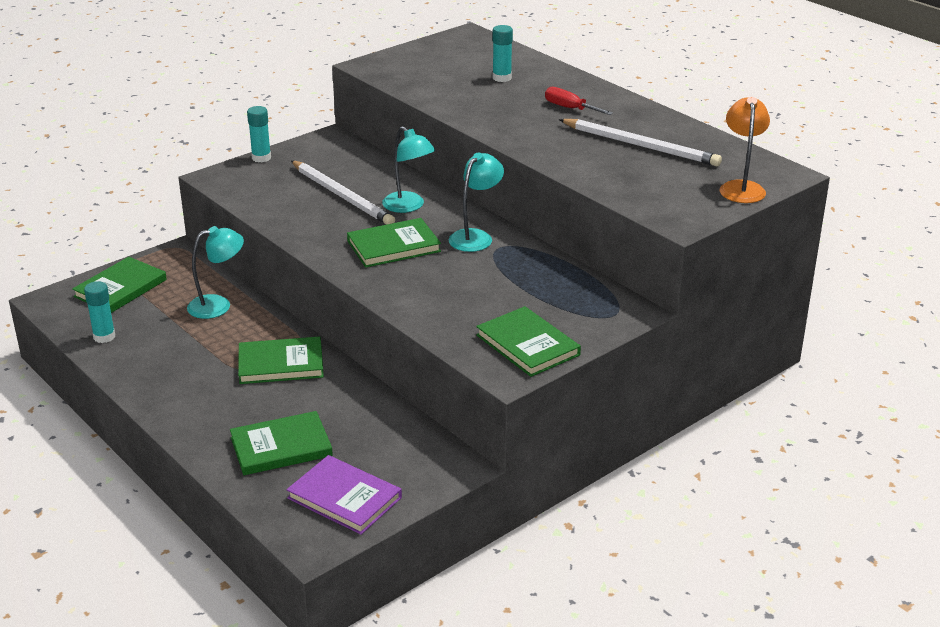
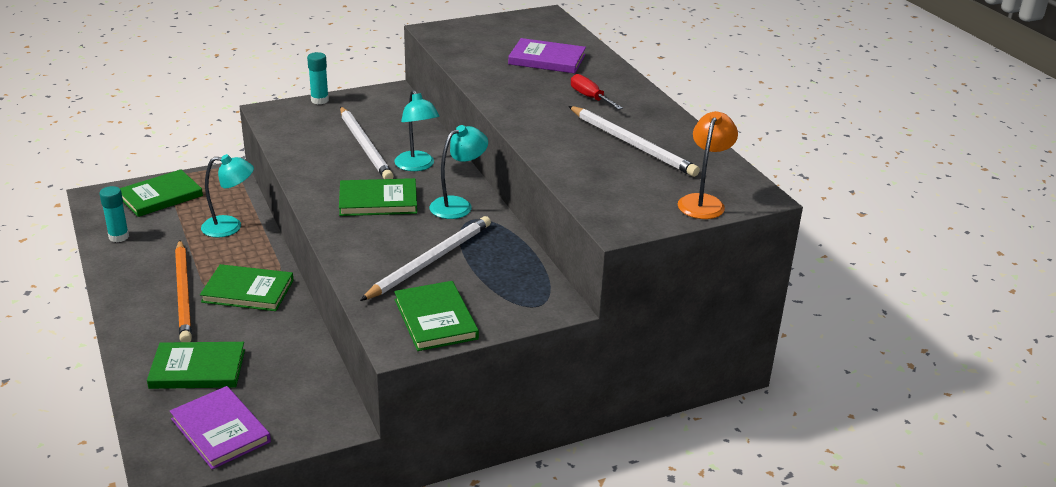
camera: 15 degrees right, 0 degrees up
(215, 379) = (183, 294): none -> orange pencil
(485, 293) = (430, 261): none -> white pencil
(502, 78) = (547, 59): turquoise glue stick -> purple book

